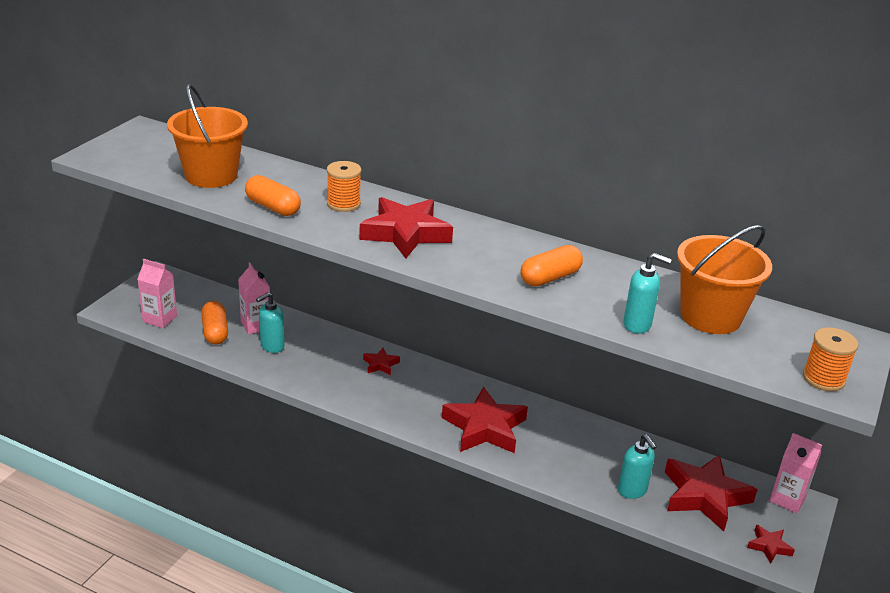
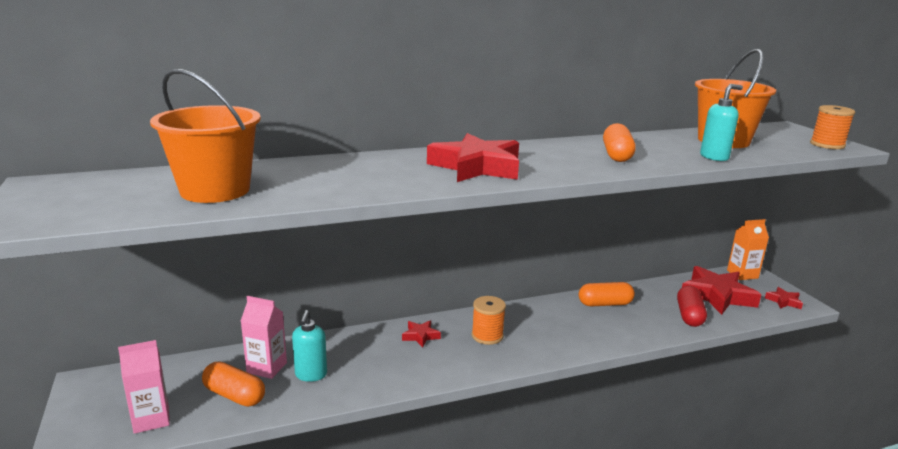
camera: 45 degrees left, 10 degrees down
(273, 207) = (334, 189): orange capsule -> orange capsule (605, 304)
(343, 204) = (385, 167): orange spool -> orange spool (487, 336)
(484, 428) = (558, 333): red star -> none
(632, 491) = (689, 315): turquoise soap dispenser -> red capsule
(787, 499) = (742, 274): pink carton -> orange carton

